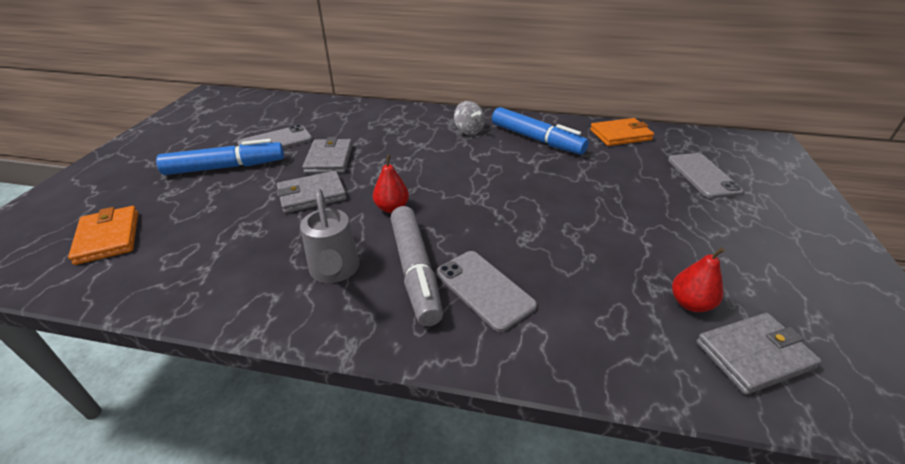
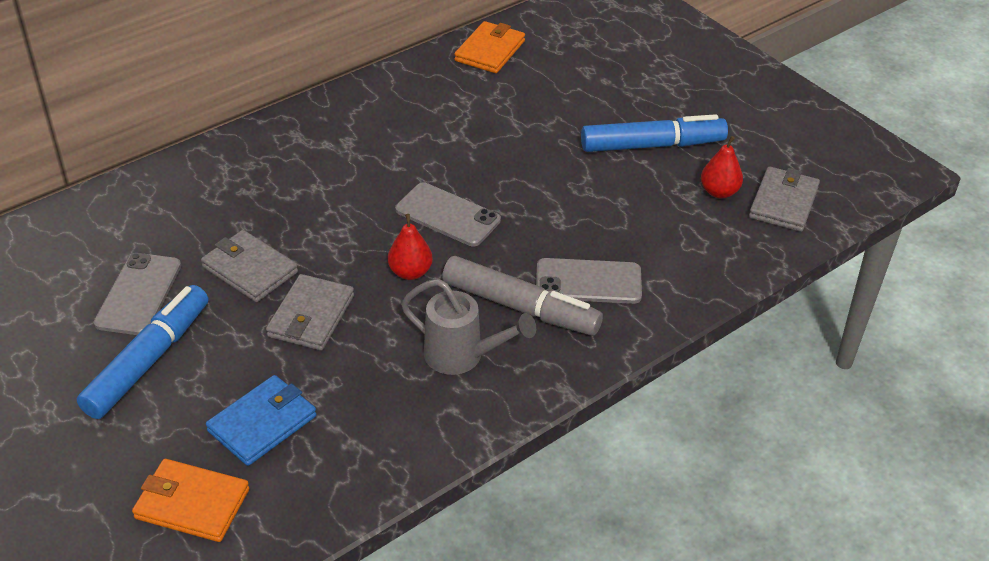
camera: 50 degrees left, 5 degrees up
(199, 226) = (262, 423): none -> blue wallet
(468, 131) = (337, 137): grey spinning top -> none
(536, 139) = (421, 106): blue marker -> blue marker (652, 145)
(703, 175) = (608, 61): grey phone -> grey phone (447, 215)

